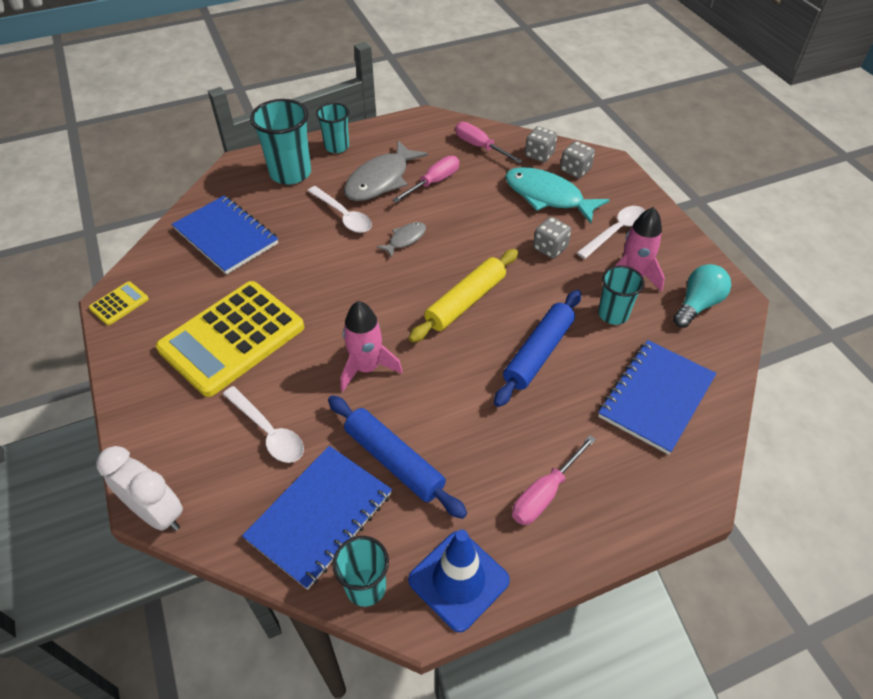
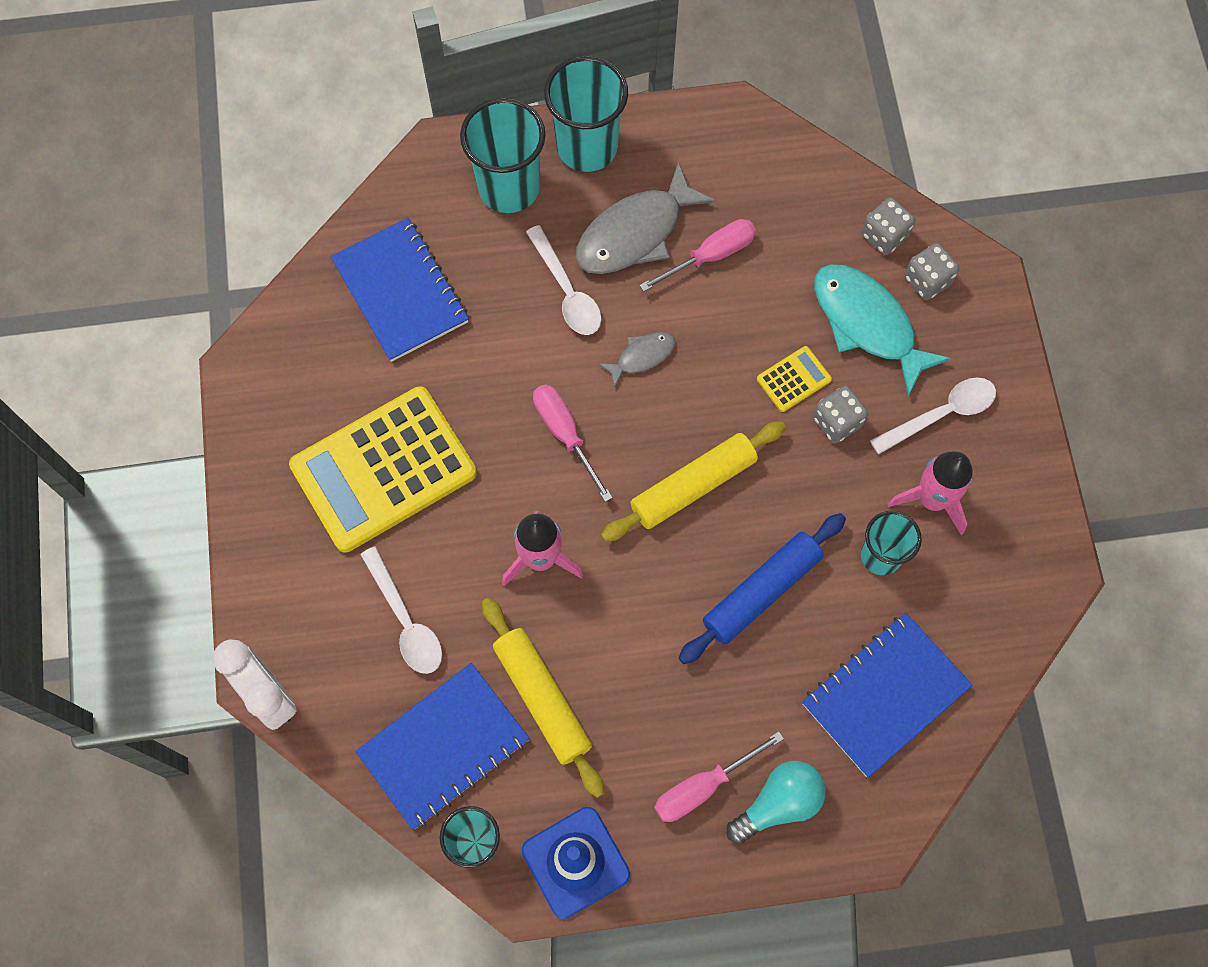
camera: 15 degrees right, 20 degrees up
(119, 303) = (250, 377): yellow calculator -> yellow calculator (793, 379)
(337, 147) = (587, 147): turquoise cup -> turquoise cup, size x1.62
(394, 461) = (542, 698): blue rolling pin -> yellow rolling pin
(480, 147) = (800, 197): pink screwdriver -> pink screwdriver (565, 434)
(697, 305) = (1000, 569): turquoise light bulb -> turquoise light bulb (778, 803)

